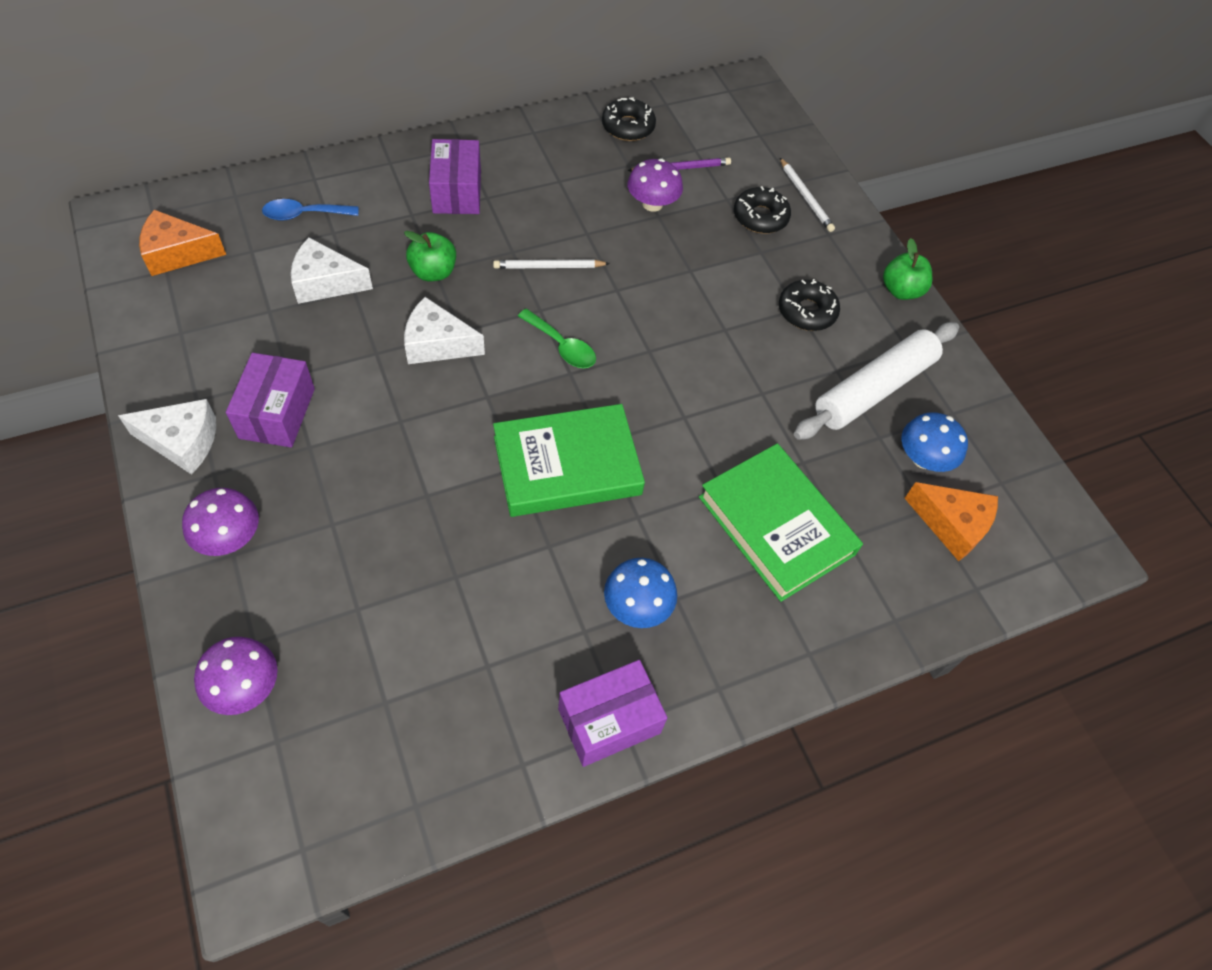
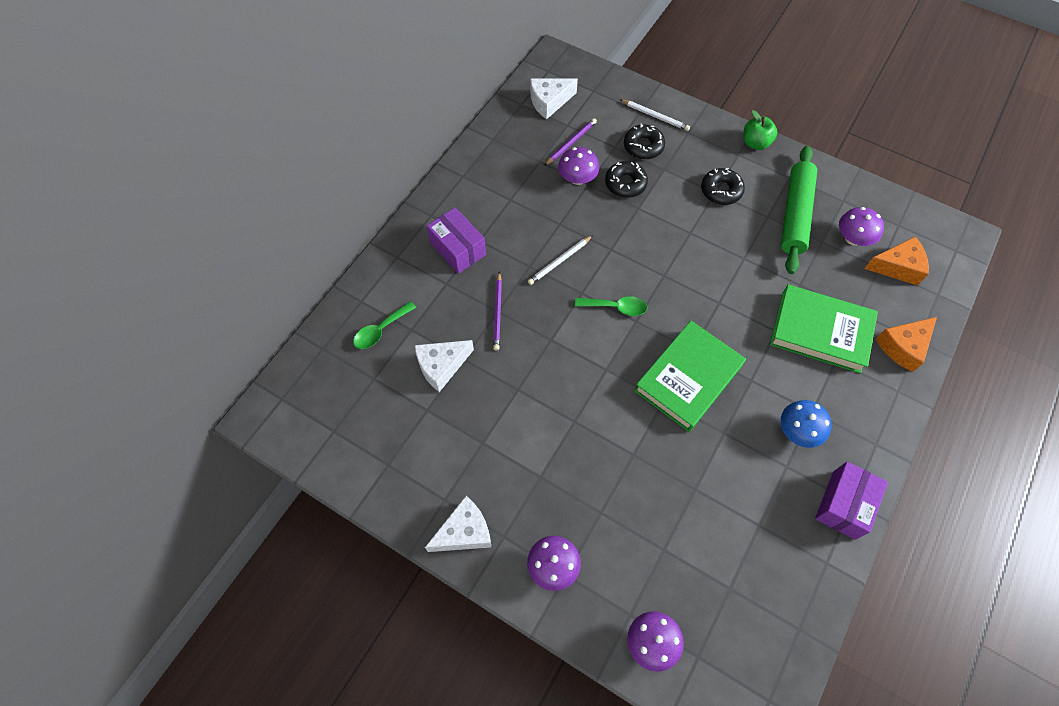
camera: 30 degrees left, 5 degrees up
(178, 253) = (328, 414): orange cheese -> orange cheese (903, 347)
(277, 413) = (500, 471): purple box -> none
(304, 215) = (380, 330): blue spoon -> green spoon
(433, 272) = (498, 312): green apple -> purple pencil
(437, 344) = (546, 357): white cheese -> white cheese (549, 102)
(628, 127) = (514, 135): black donut -> black donut (625, 184)
(873, 389) = (795, 214): white rolling pin -> green rolling pin
(923, 458) = (853, 238): blue mushroom -> purple mushroom

